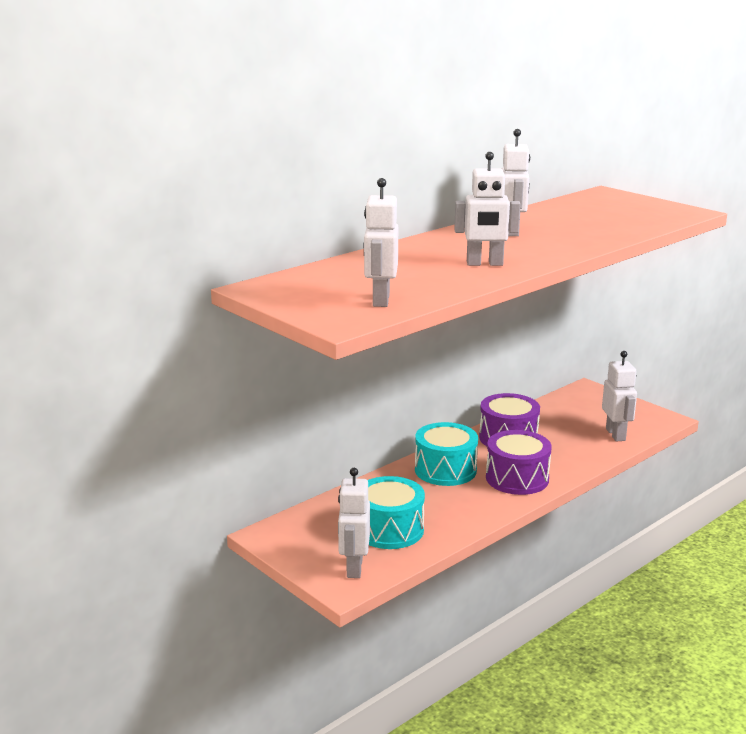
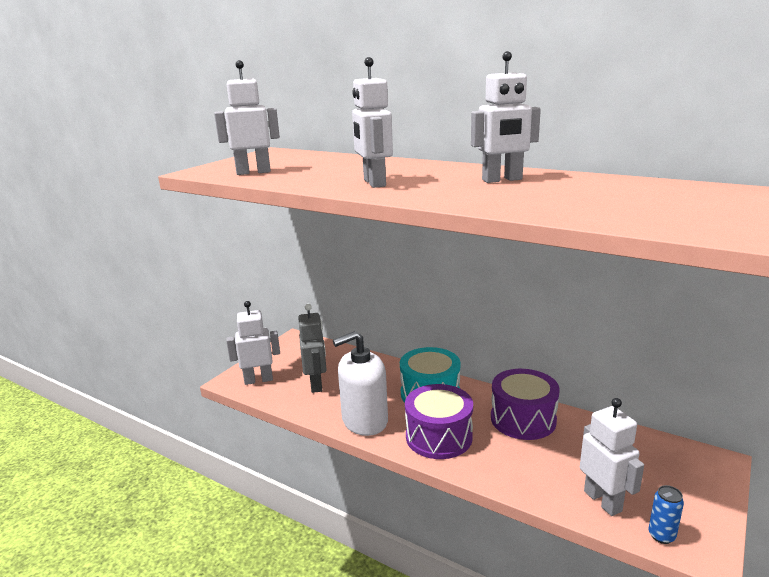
camera: 75 degrees right, 0 degrees up
(389, 530) = (316, 384): turquoise drum -> grey robot
(475, 510) = (364, 421): none -> white soap dispenser
(616, 434) = (603, 501): white robot -> white robot turned 90 degrees counterclockwise
(652, 426) = (661, 535): none -> blue can

